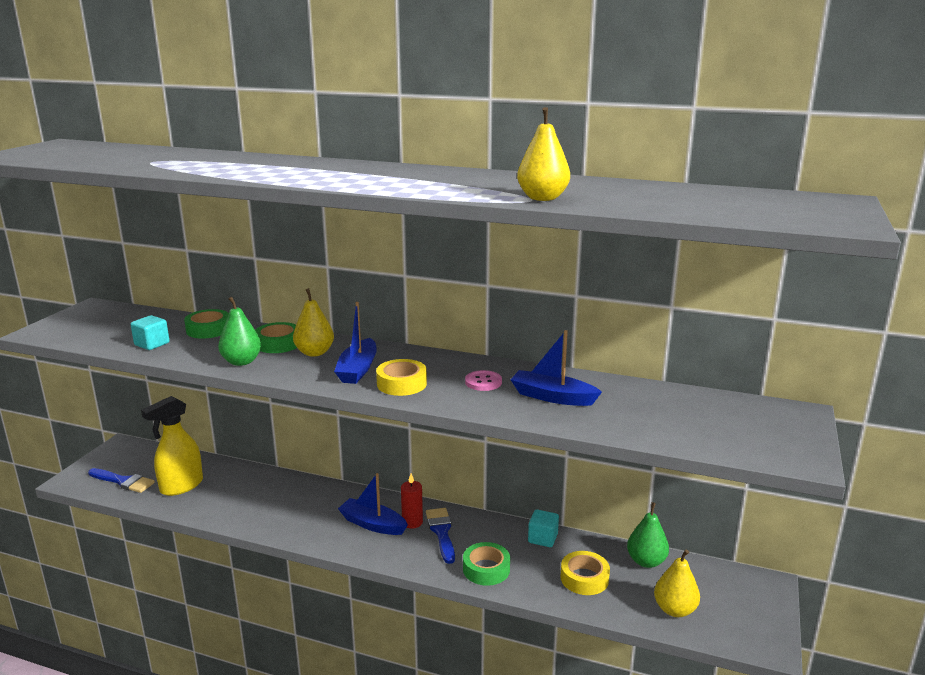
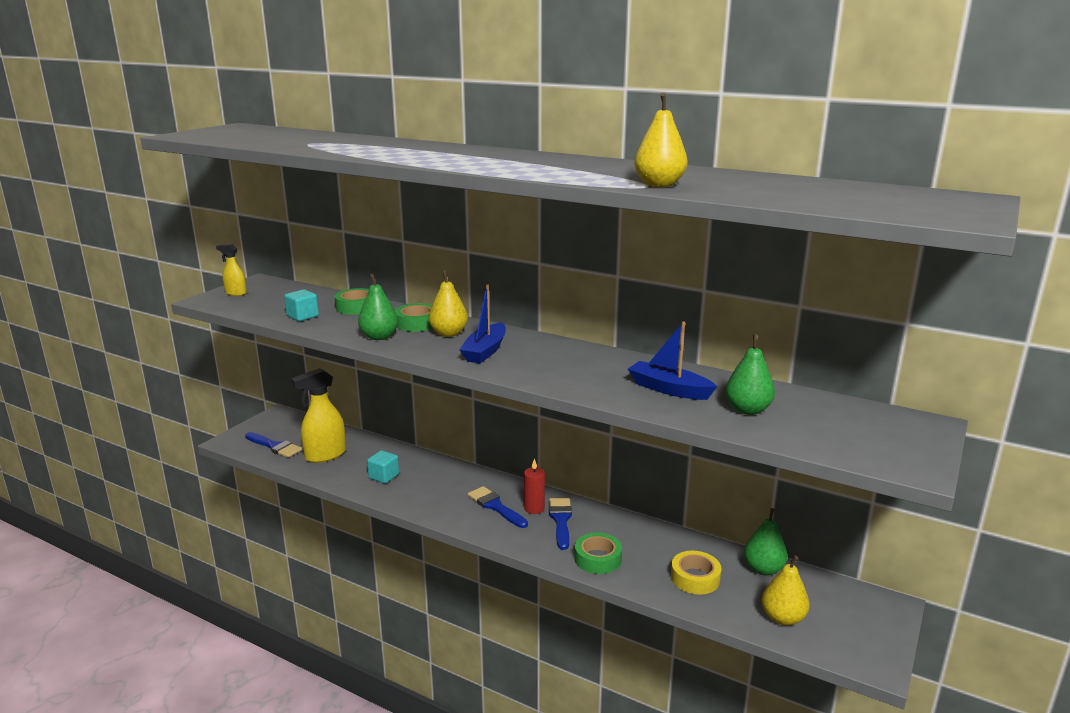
camera: 10 degrees right, 0 degrees up
(69, 322) = (235, 293): none -> yellow spray bottle
(372, 524) = (495, 506): blue boat -> blue brush
(401, 384) = (523, 366): yellow tape -> none
(483, 382) = (603, 371): pink button -> none
(542, 538) = (661, 536): turquoise cube -> turquoise cube (384, 476)
(633, 413) = (747, 410): none -> green pear

